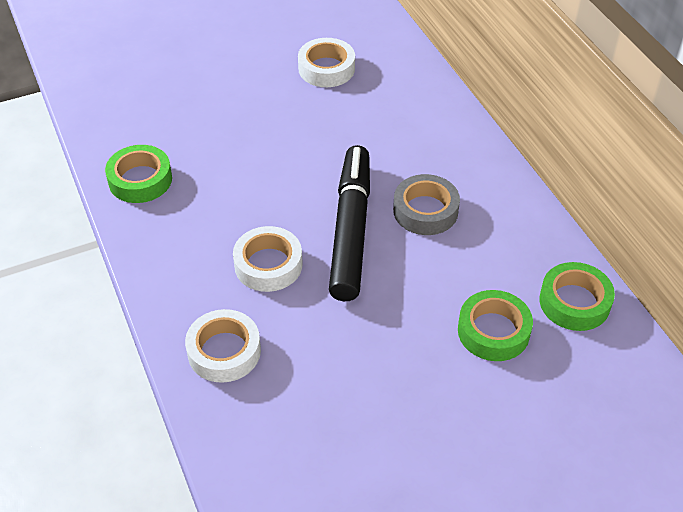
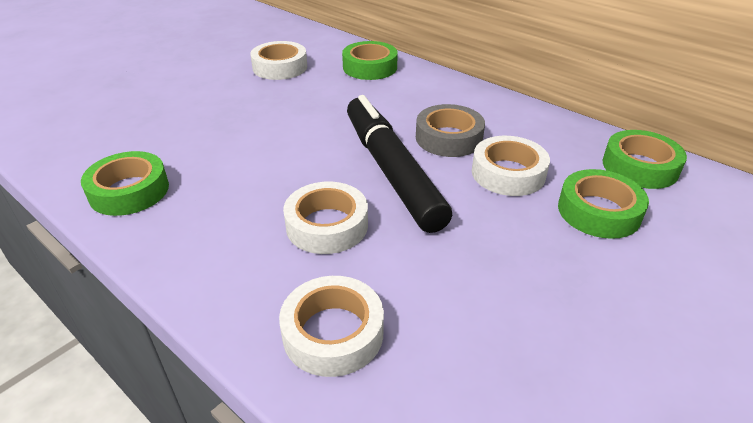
camera: 25 degrees left, 10 degrees down
(413, 95) = (370, 67): none -> green tape
(448, 267) = (508, 173): none -> white tape

